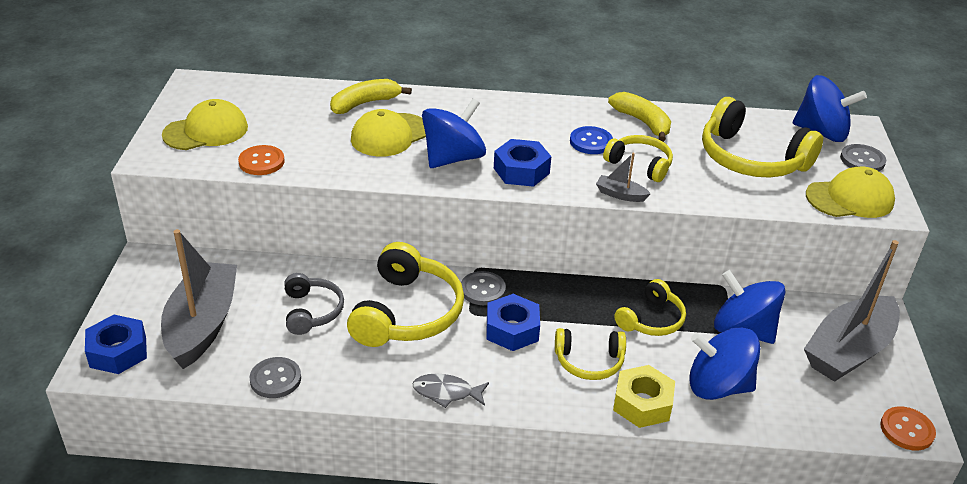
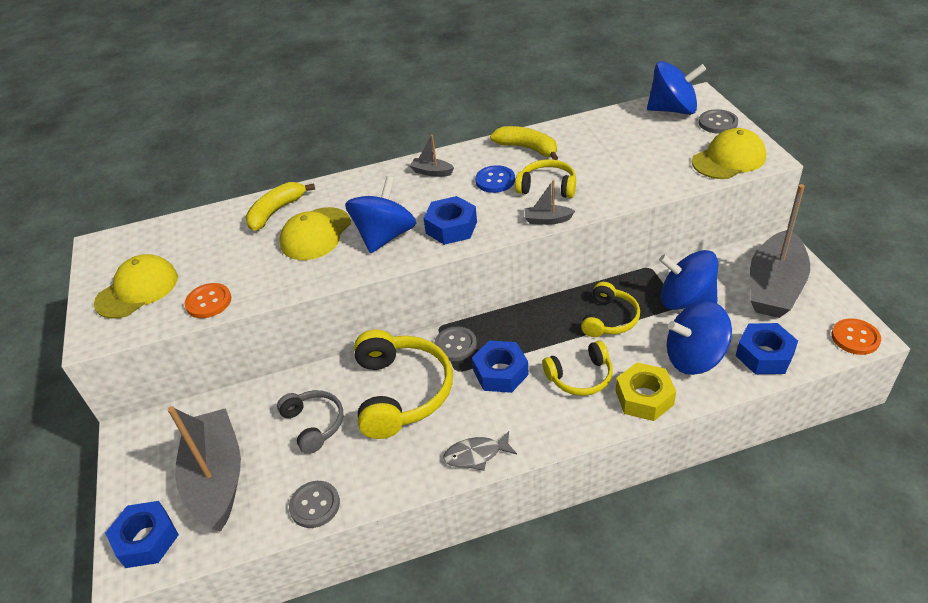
camera: 15 degrees left, 5 degrees up
(533, 114) = (432, 172): none -> grey boat
(751, 158) = (633, 151): yellow headphones -> none
(794, 410) = (764, 355): none -> blue nut

